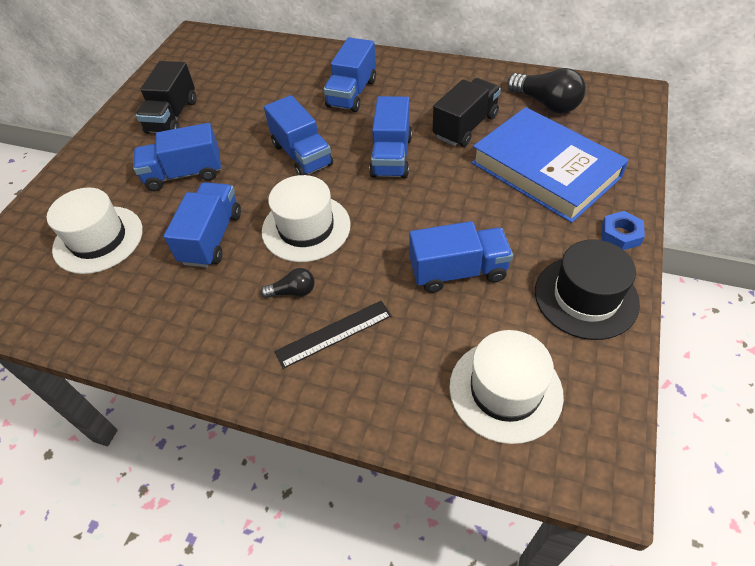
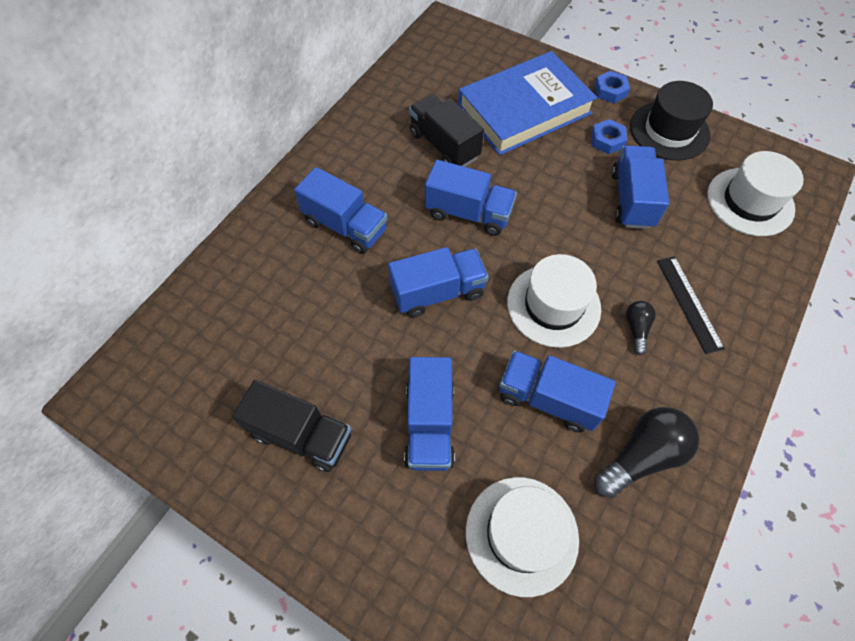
camera: 80 degrees left, 10 degrees up
(537, 241) = (607, 140): none -> blue nut
(546, 104) = (434, 81): black light bulb -> black light bulb (642, 456)

